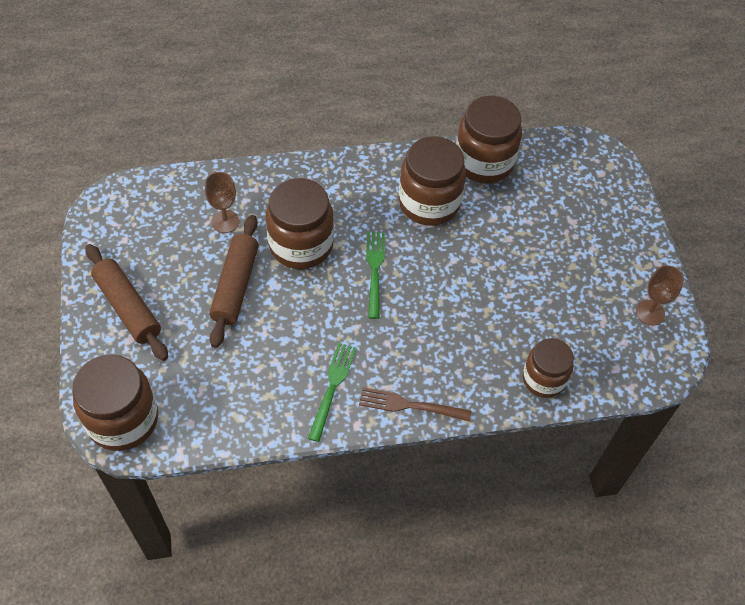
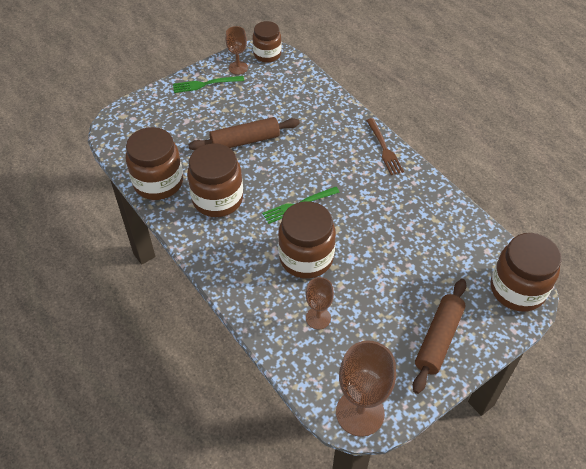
camera: 115 degrees left, 5 degrees down
(111, 206) = (360, 413): none -> brown goblet
(235, 286) = (369, 280): brown rolling pin -> brown rolling pin (245, 141)
(332, 387) = (402, 189): green fork -> green fork (205, 84)
(544, 379) = (319, 98): brown jar -> brown jar (267, 54)

